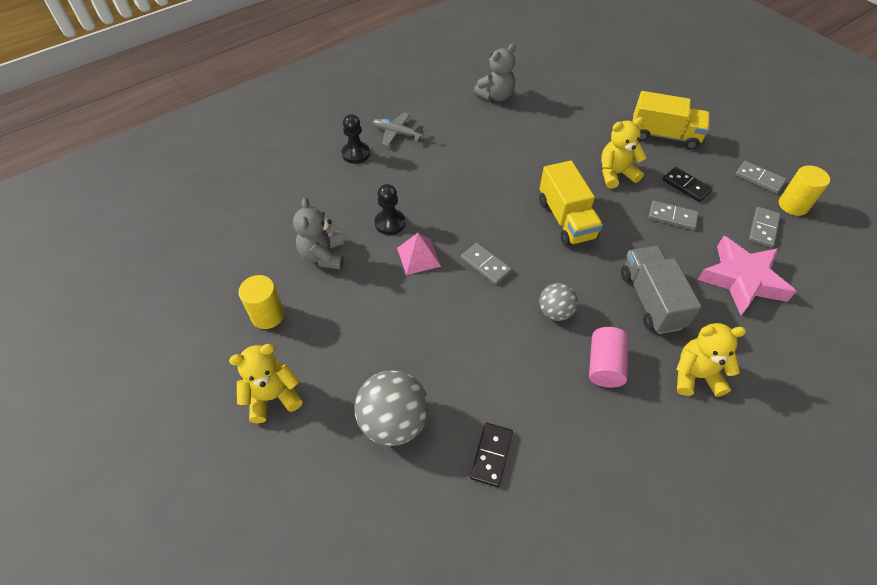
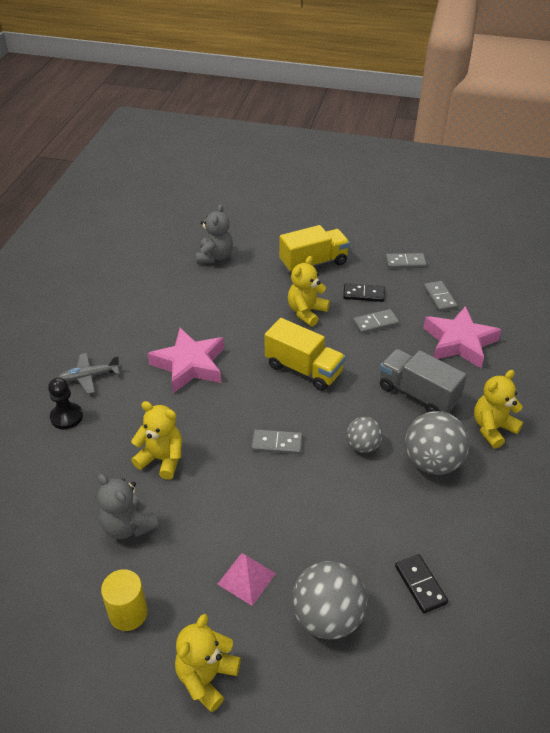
camera: 40 degrees left, 10 degrees down
(390, 223) = (162, 459): black pawn -> yellow teddy bear
(418, 257) = (215, 472): pink pyramid -> pink pyramid (246, 578)
(477, 164) = (189, 365): none -> pink star
(495, 96) = (149, 297): grey teddy bear -> grey teddy bear (215, 257)
(605, 365) = (432, 462): pink cylinder -> grey ball
(793, 205) = (442, 270): yellow cylinder -> none

